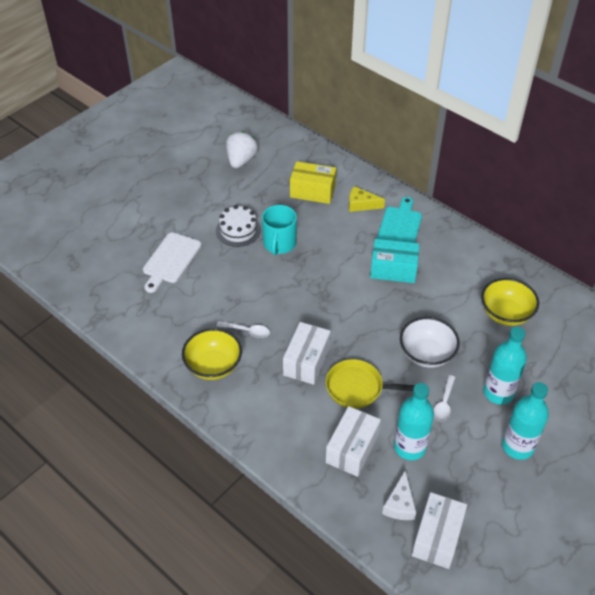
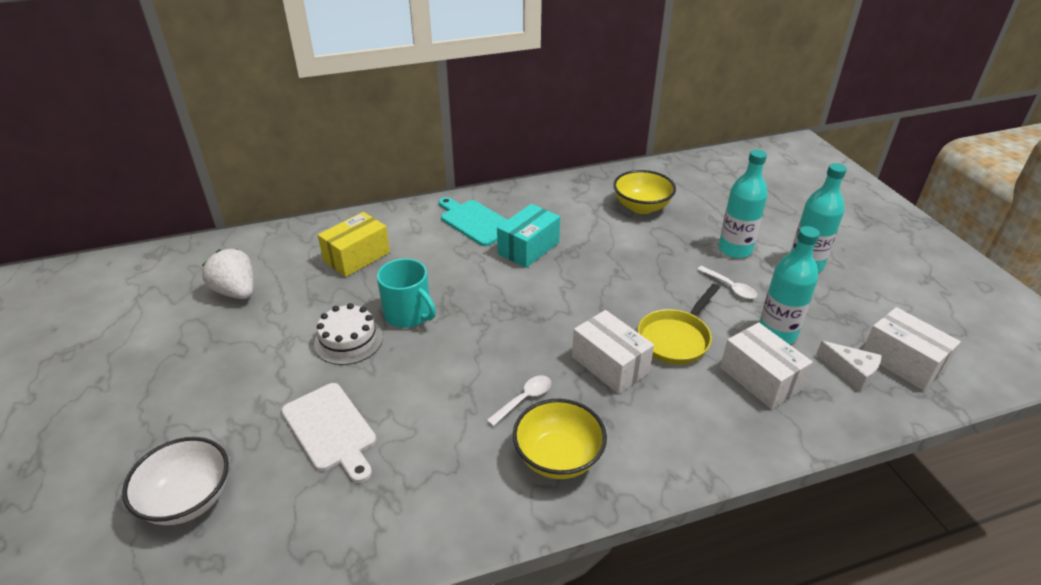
camera: 60 degrees left, 10 degrees down
(361, 204) = (416, 232): yellow cheese -> none
(426, 354) = (659, 272): white bowl -> white bowl (188, 499)

